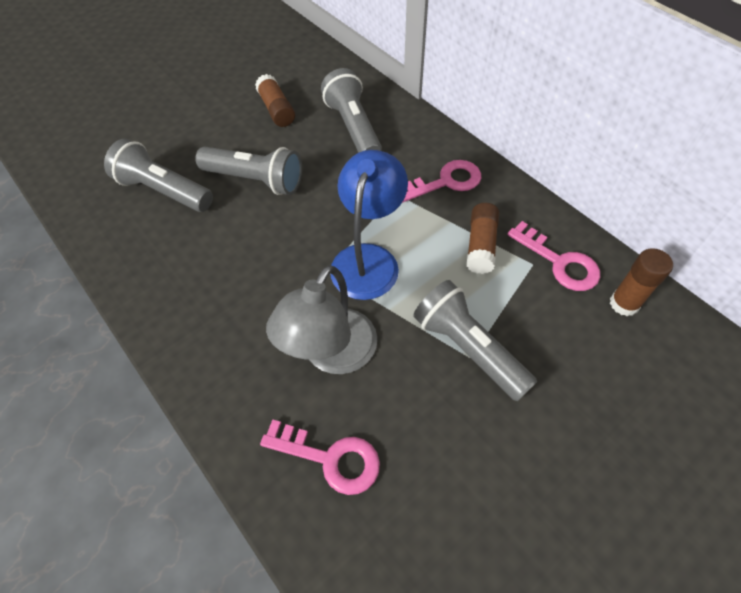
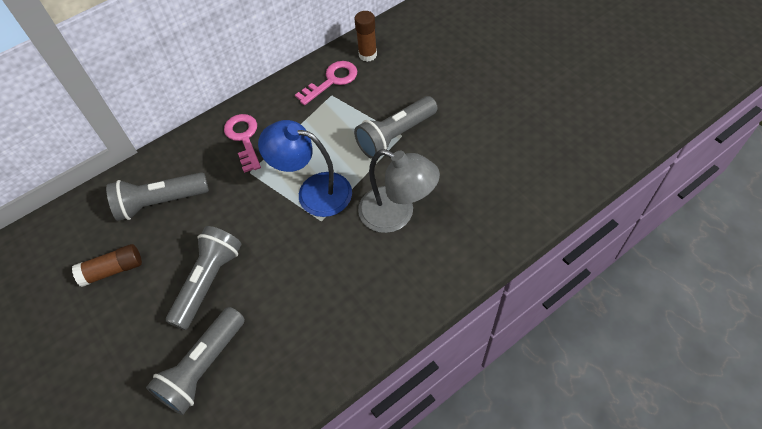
camera: 85 degrees left, 0 degrees up
(330, 458) = (472, 214): pink key -> none
(481, 245) = (311, 121): brown glue stick -> none

